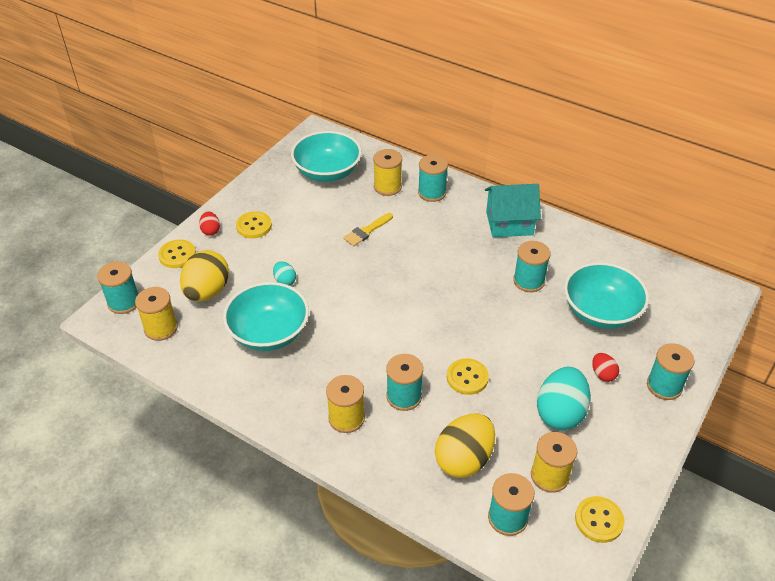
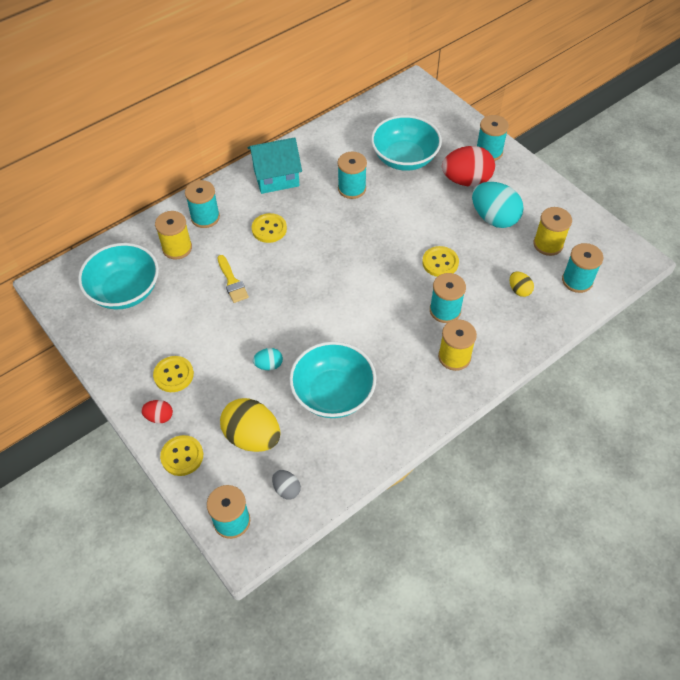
camera: 70 degrees left, 10 degrees up
(161, 328) = (286, 489): yellow spool -> grey egg
(464, 459) = (519, 290): yellow egg -> yellow egg, size x0.49
(509, 223) = (276, 177): turquoise house -> turquoise house turned 60 degrees clockwise
(599, 520) = (591, 231): yellow button -> yellow button (269, 229)
(603, 374) = (466, 180): red egg -> red egg, size x2.06

